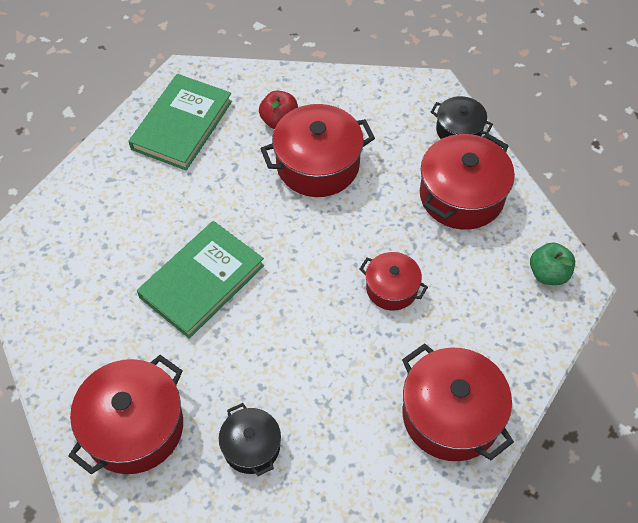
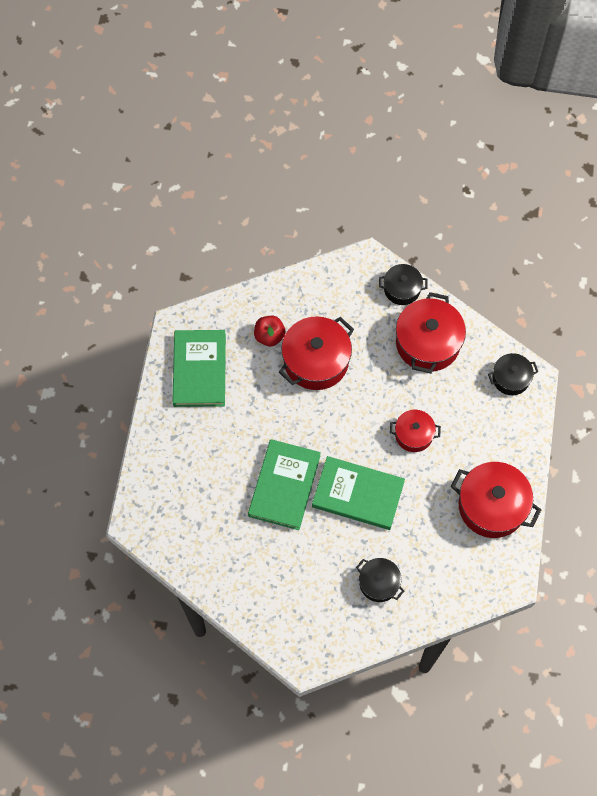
camera: 25 degrees left, 10 degrees up
(134, 427) = (298, 605): red pot -> none
(285, 328) = (358, 494): none -> green book
(548, 274) = (510, 378): green apple -> black pot

